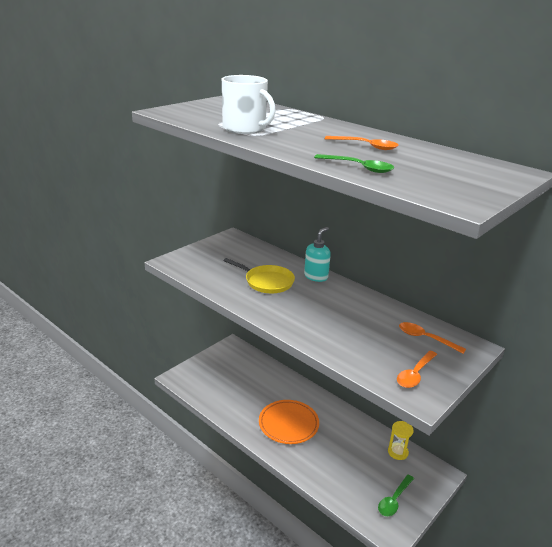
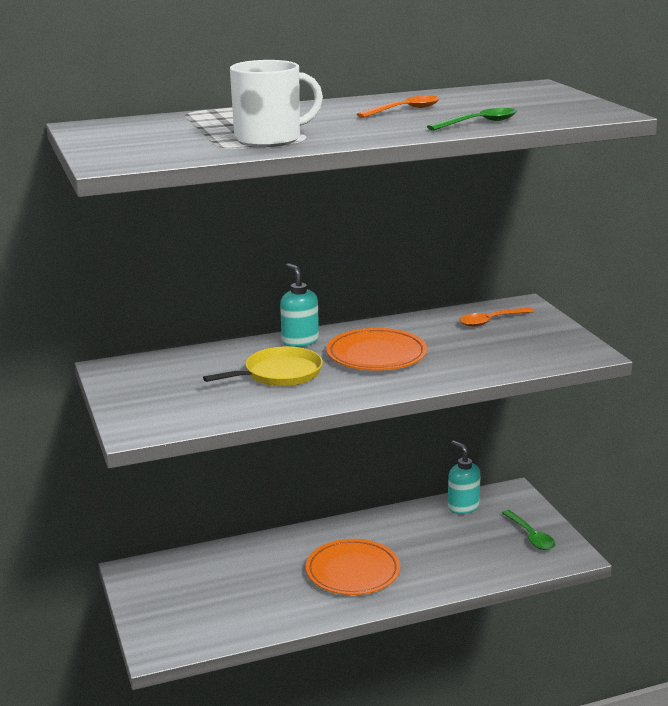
camera: 60 degrees left, 5 degrees down
(323, 306) = (376, 355): none -> orange plate
(398, 452) = (462, 507): yellow hourglass -> turquoise soap dispenser
(415, 374) = (550, 344): orange spoon -> none

